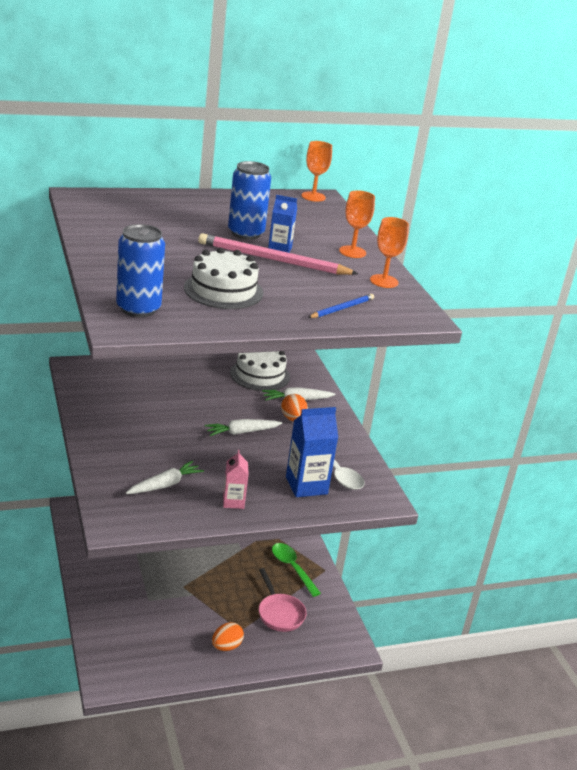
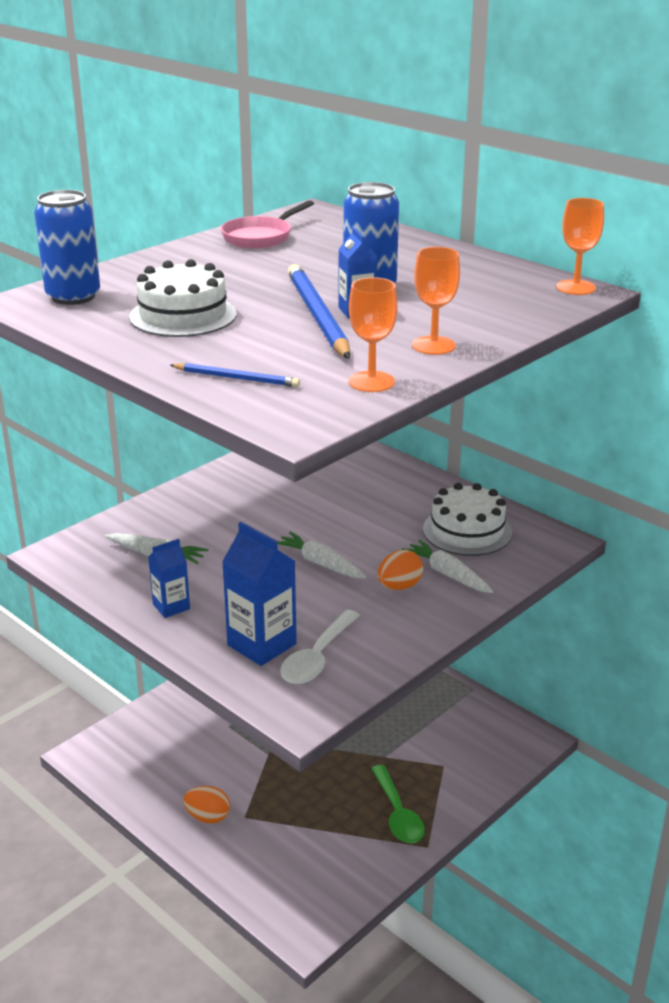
camera: 65 degrees right, 0 degrees up
(233, 502) = (171, 606): pink carton -> blue carton
(273, 260) = (317, 316): pink pencil -> blue pencil
(279, 613) = (304, 837): pink pan -> pink pan (260, 237)
(292, 568) = (398, 814): green spoon -> green spoon turned 135 degrees clockwise

